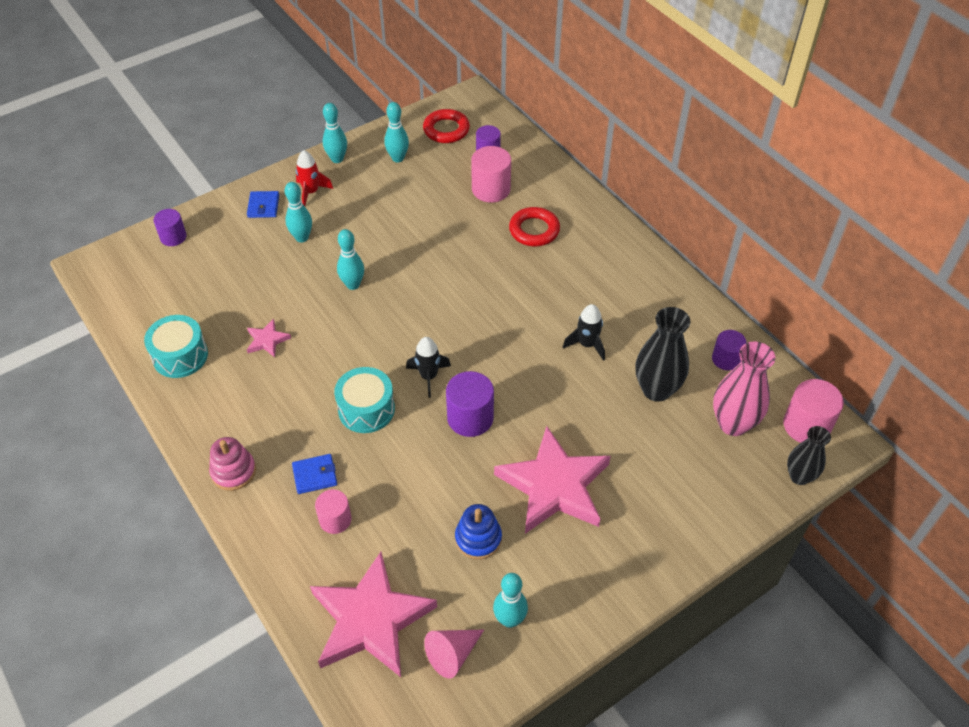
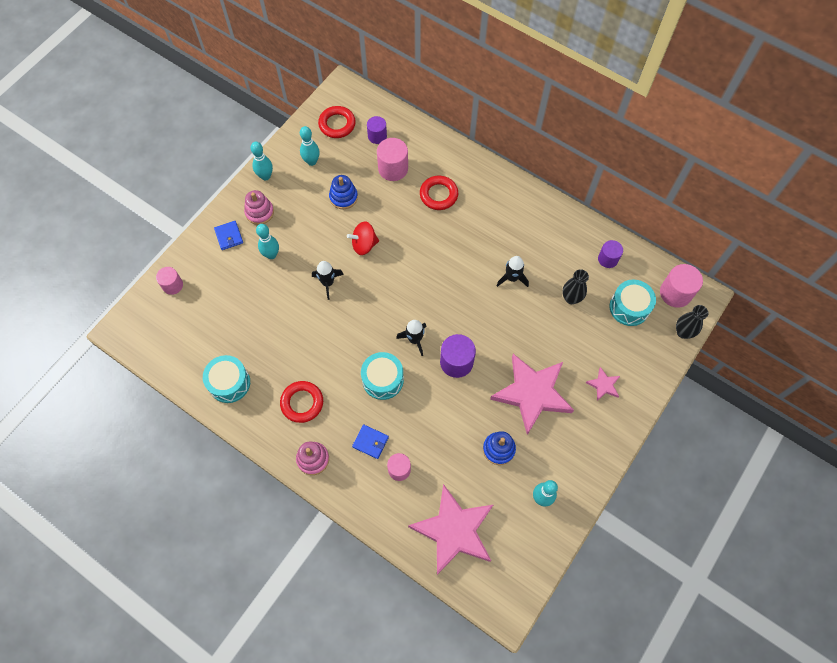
camera: 20 degrees left, 15 degrees up
(173, 237) = (172, 285): purple cylinder -> pink cylinder
(254, 404) = (302, 403): none -> red ring
(267, 340) = (287, 349): pink star -> pink star (603, 385)
(311, 192) = (259, 212): red rocket -> pink stacking toy
(315, 475) = (370, 442): blue wallet -> blue wallet turned 60 degrees clockwise
(353, 285) = (328, 283): turquoise bowling pin -> black rocket
(417, 203) = (343, 197): none -> blue stacking toy
(417, 257) = (364, 245): none -> red spinning top
(452, 654) = (515, 534): pink cone -> none
(656, 390) = (571, 298): black vase -> black vase, size x0.64
(733, 424) = (629, 307): pink vase -> turquoise drum

